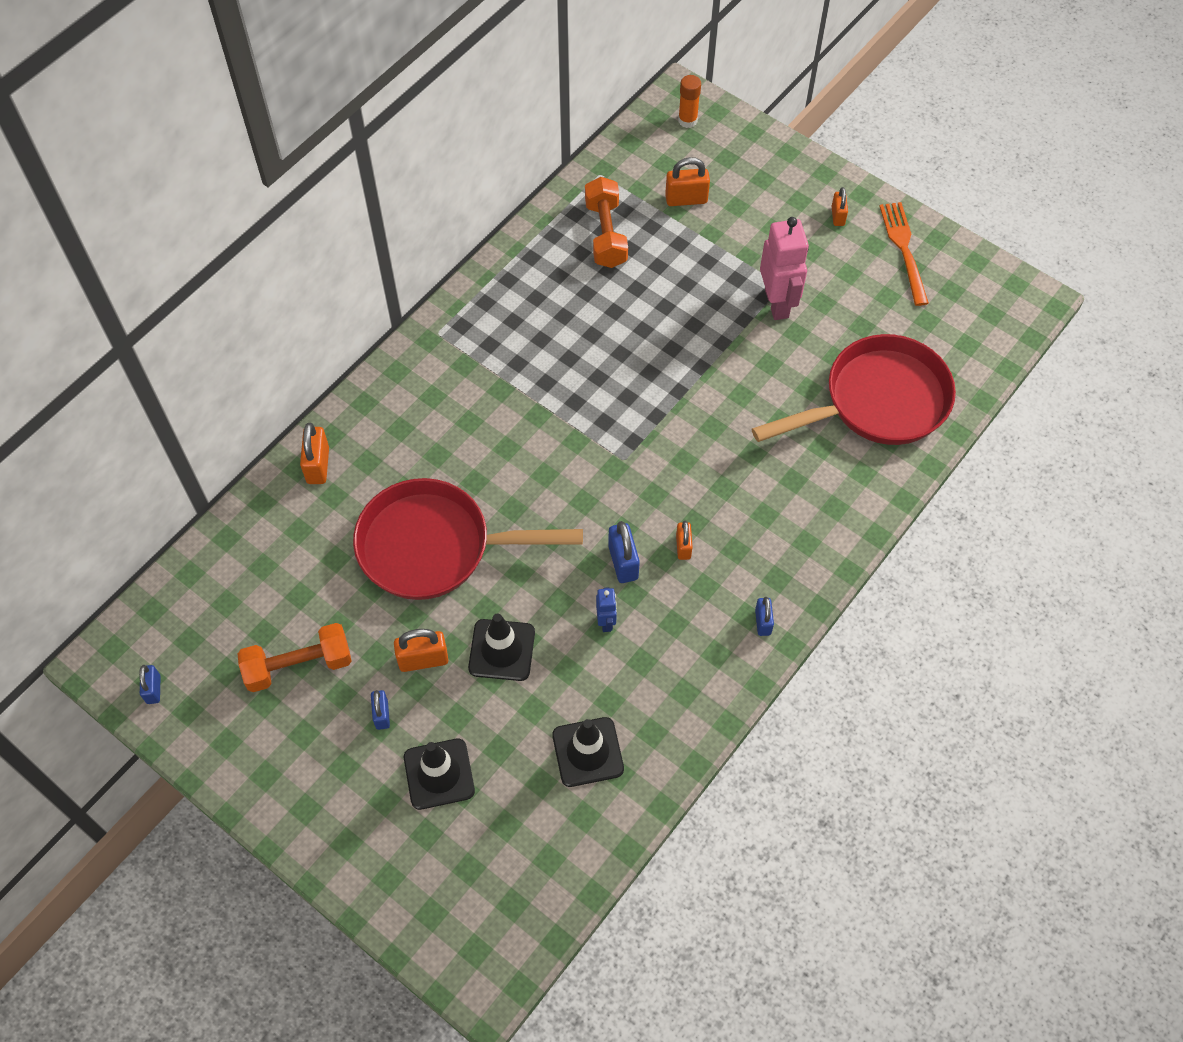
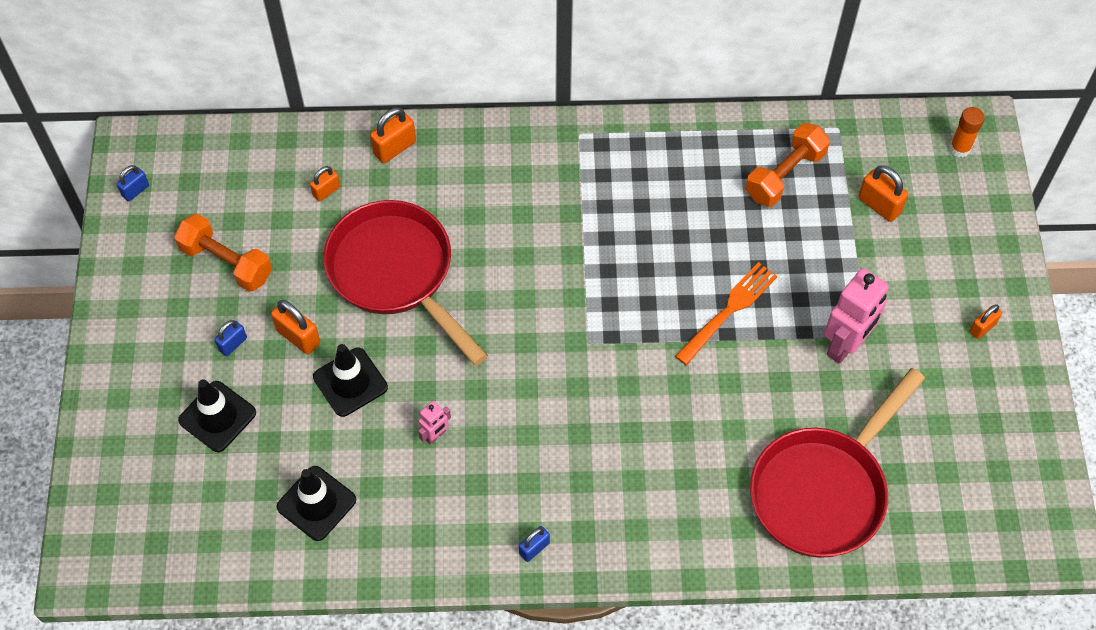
camera: 50 degrees right, 0 degrees up
(606, 622) = (435, 435): blue robot -> pink robot
(623, 562) = (497, 409): blue padlock -> none
(683, 547) = (549, 442): orange padlock -> orange padlock (326, 191)
(877, 402) = (823, 490): red pan -> red pan turned 105 degrees clockwise
(904, 249) = (1002, 403): orange fork -> orange fork (728, 311)

